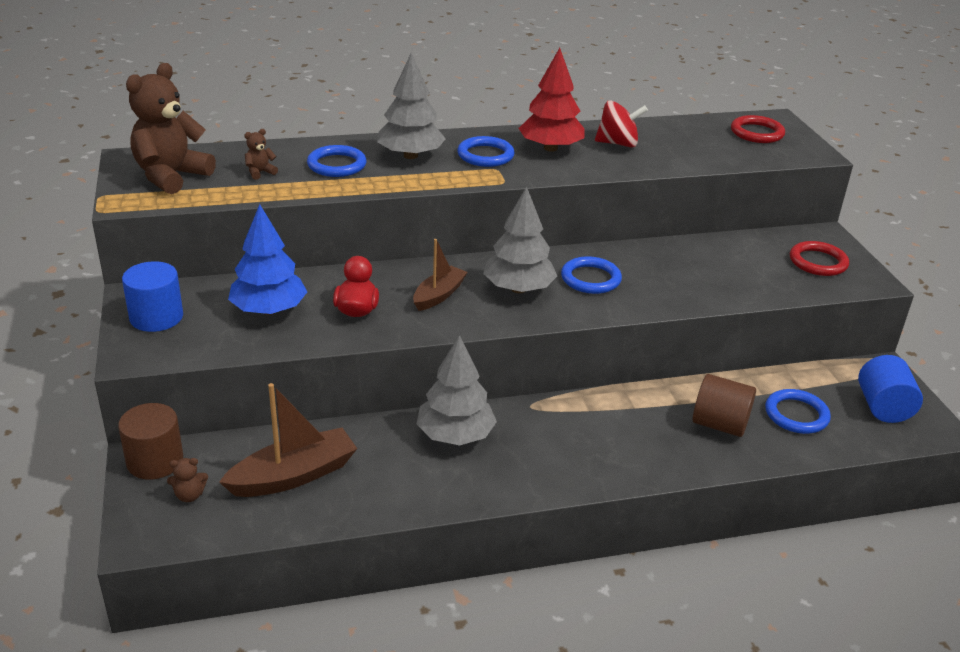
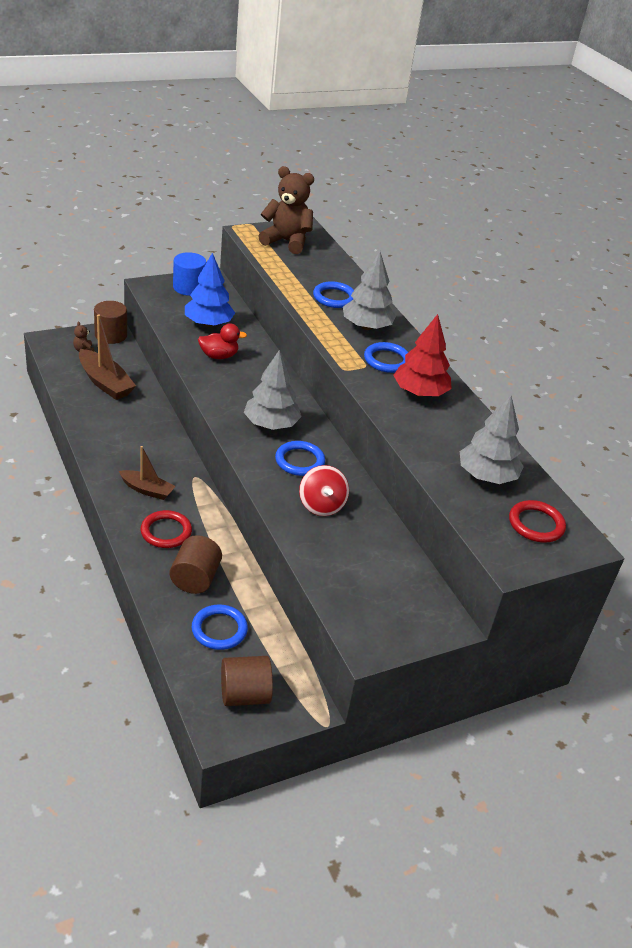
camera: 75 degrees right, 5 degrees up
(260, 172) = (307, 270): brown teddy bear -> none
(439, 295) = (249, 388): brown boat -> brown boat (147, 490)
(455, 435) = (155, 443): grey tree -> grey tree (486, 476)
(618, 143) = (452, 430): red spinning top -> red spinning top (321, 505)
(818, 262) = (388, 609): red ring -> red ring (166, 532)
(883, 407) = (245, 695): blue cylinder -> brown cylinder

